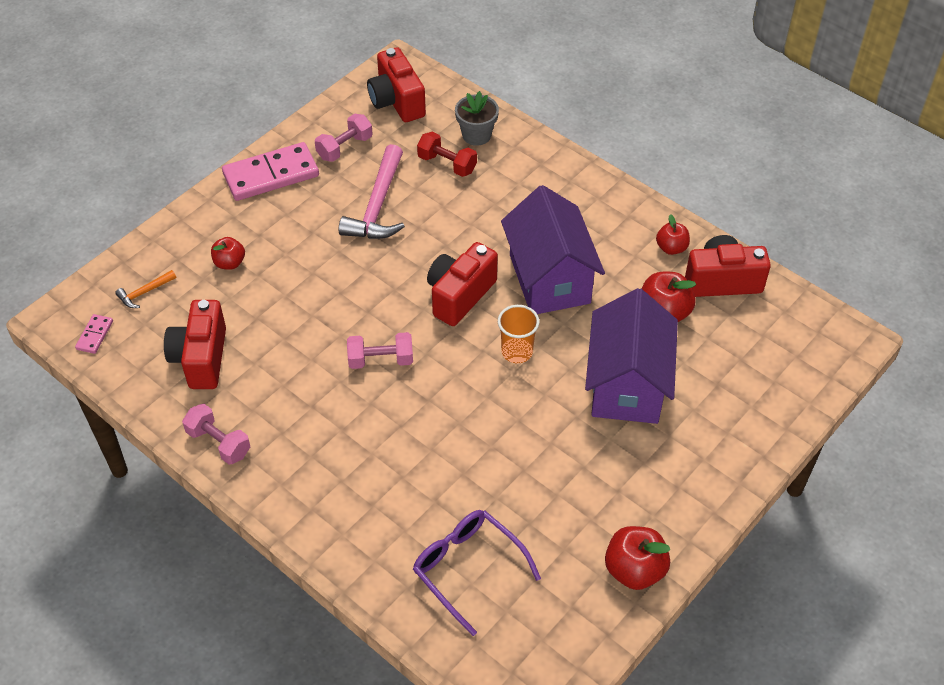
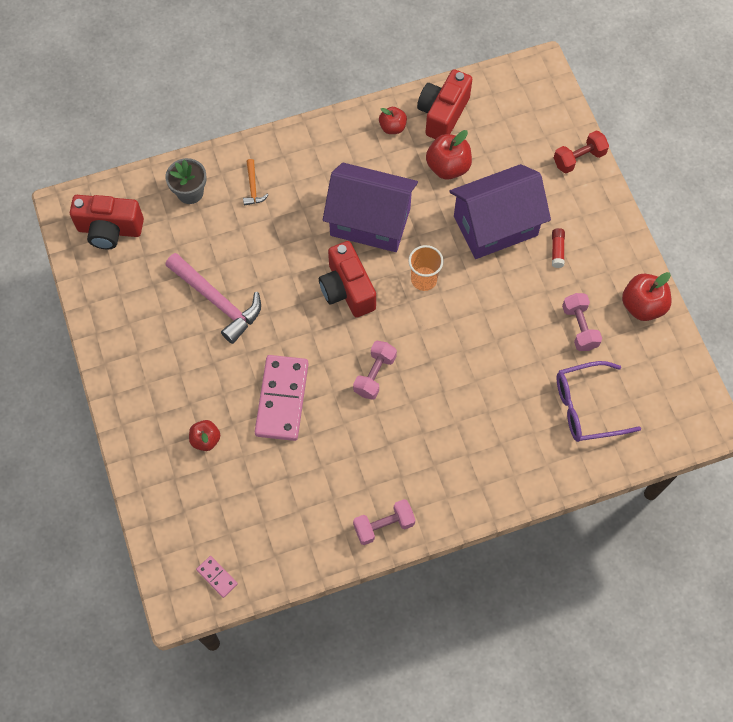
camera: 60 degrees left, 15 degrees up
(144, 292) = (195, 519): orange hammer -> orange hammer (253, 187)
(201, 358) = (293, 504): red camera -> none
(271, 175) = (128, 365): pink domino -> pink domino (282, 399)
(344, 147) = (135, 294): pink dumbbell -> pink dumbbell (579, 327)
(447, 164) = (207, 229): red dumbbell -> red dumbbell (579, 158)
(627, 385) = (495, 226): purple house -> purple house turned 60 degrees counterclockwise
(641, 454) = (557, 250): none -> red glue stick

